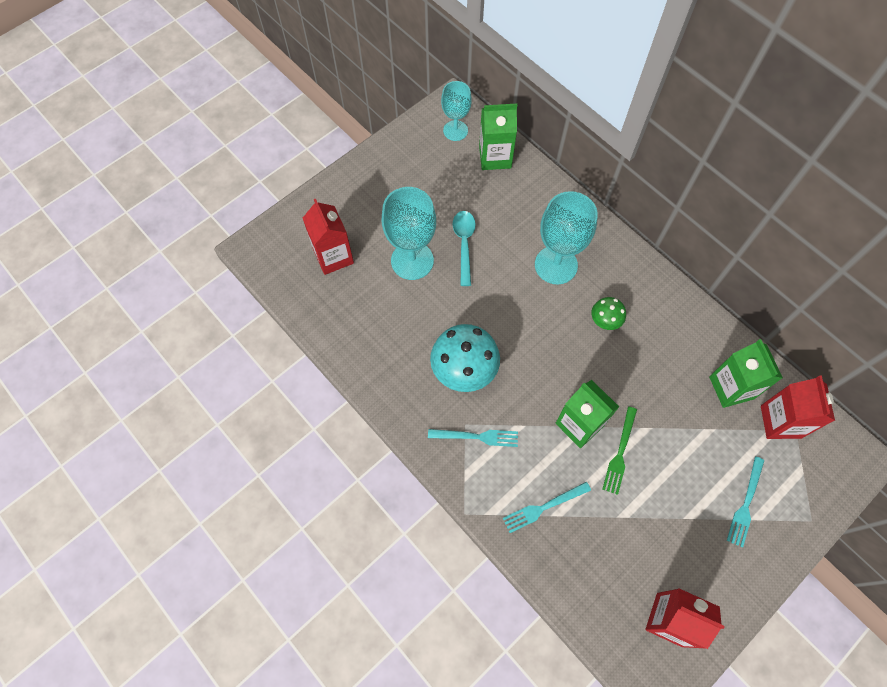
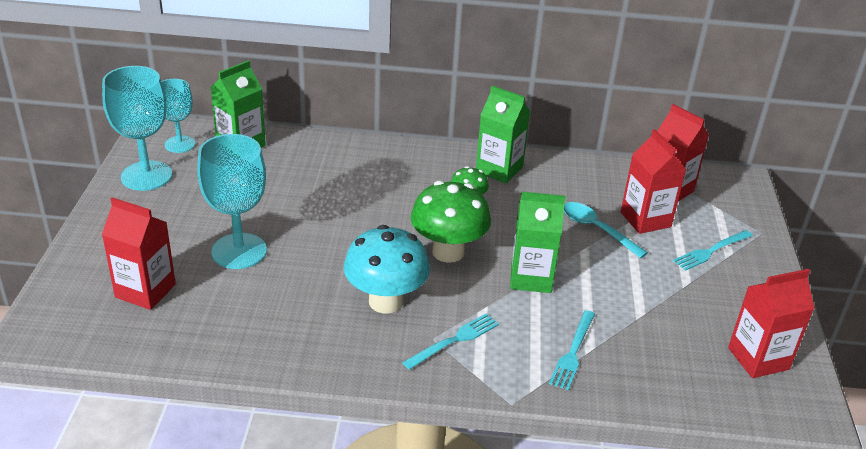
camera: 45 degrees left, 30 degrees down
(464, 244) = (279, 214): turquoise spoon -> turquoise spoon (596, 229)
(545, 358) = (448, 252): none -> green mushroom
(556, 265) = (382, 187): turquoise goblet -> turquoise goblet (146, 176)
(620, 453) = (585, 277): green fork -> none
(726, 436) = (645, 219): none -> red carton
(731, 388) = (611, 189): green carton -> green carton (499, 169)
(745, 504) = (711, 251): turquoise fork -> turquoise fork turned 75 degrees clockwise

